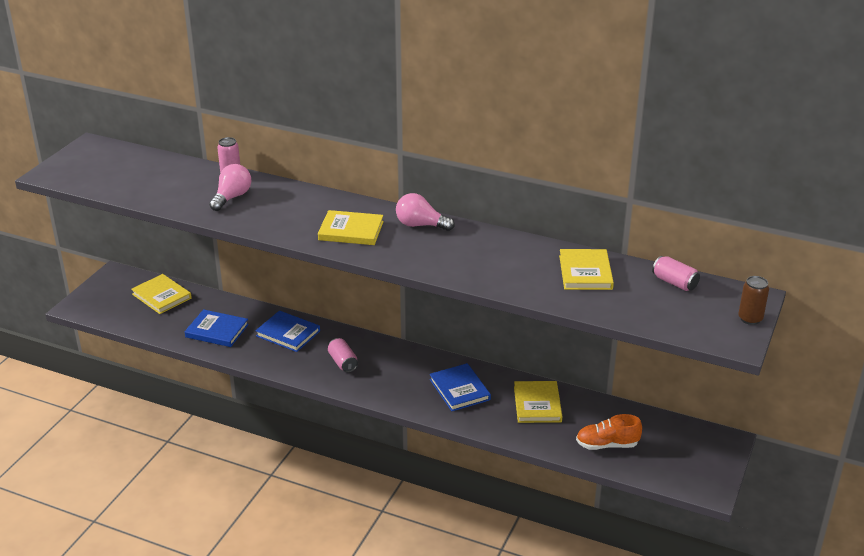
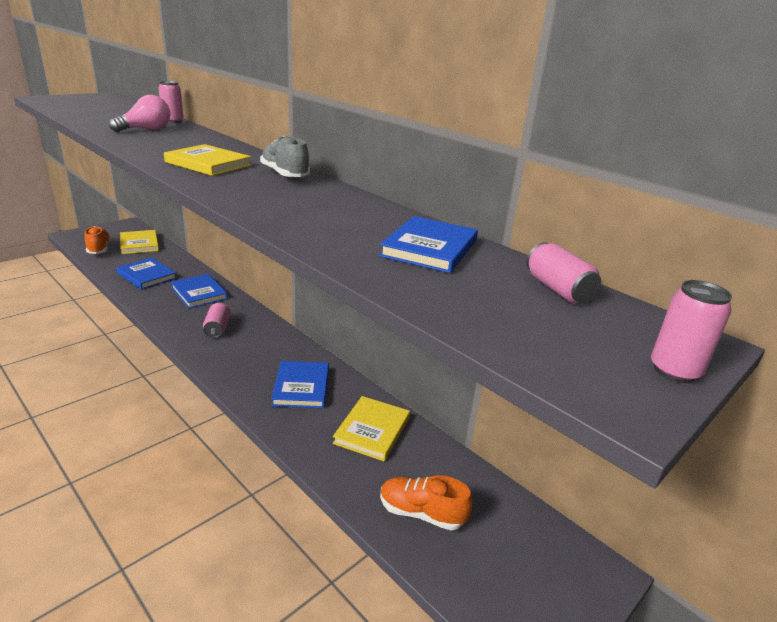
camera: 20 degrees right, 5 degrees down
(129, 315) = (99, 249): none -> orange shoe
(420, 225) = (285, 175): pink light bulb -> grey shoe
(585, 272) = (429, 248): yellow book -> blue book
(750, 319) = (674, 371): brown can -> pink can

